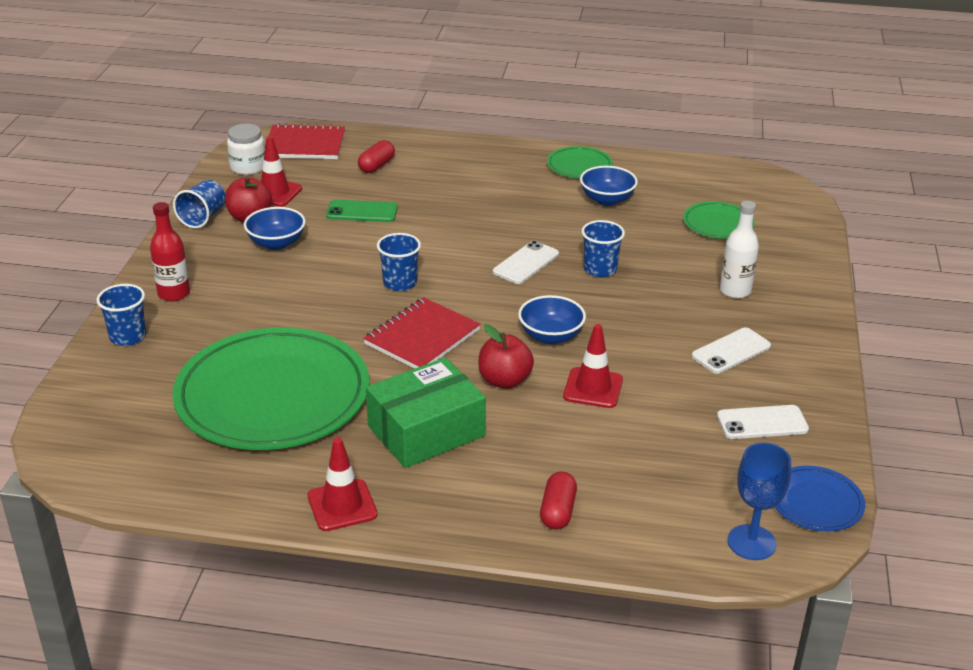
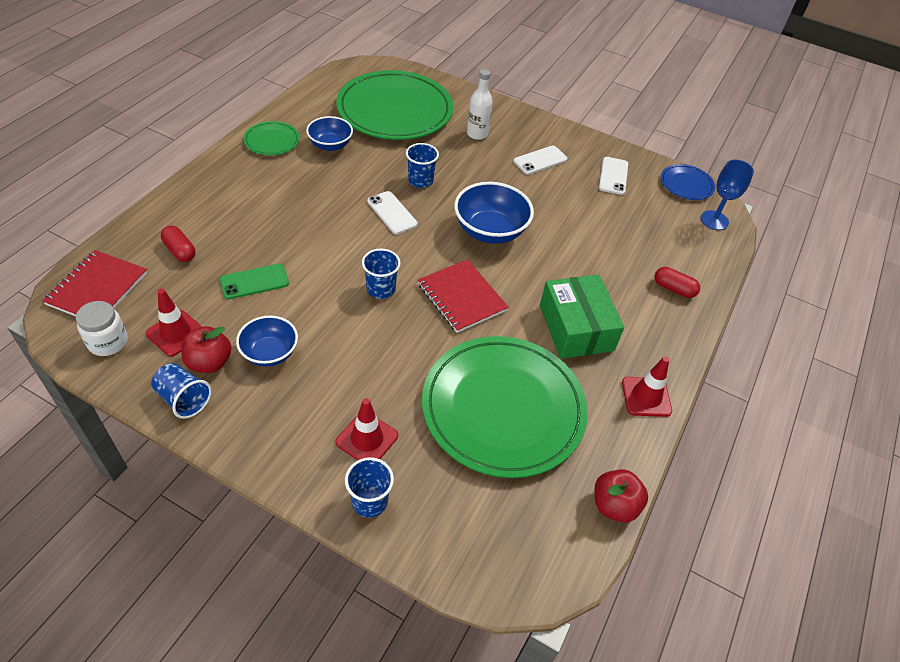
camera: 75 degrees left, 15 degrees up
(174, 294) = (313, 450): red bottle -> none
(362, 212) = (254, 282): green phone -> green phone turned 45 degrees clockwise
(504, 380) = (532, 270): red apple -> red apple (614, 505)
(550, 336) = (490, 231): blue bowl -> blue bowl, size x1.56
(593, 388) = (556, 231): red traffic cone -> red traffic cone (367, 439)
(718, 224) = (395, 110): green plate -> green plate, size x2.25
(731, 351) = (540, 160): white phone -> white phone turned 75 degrees clockwise

